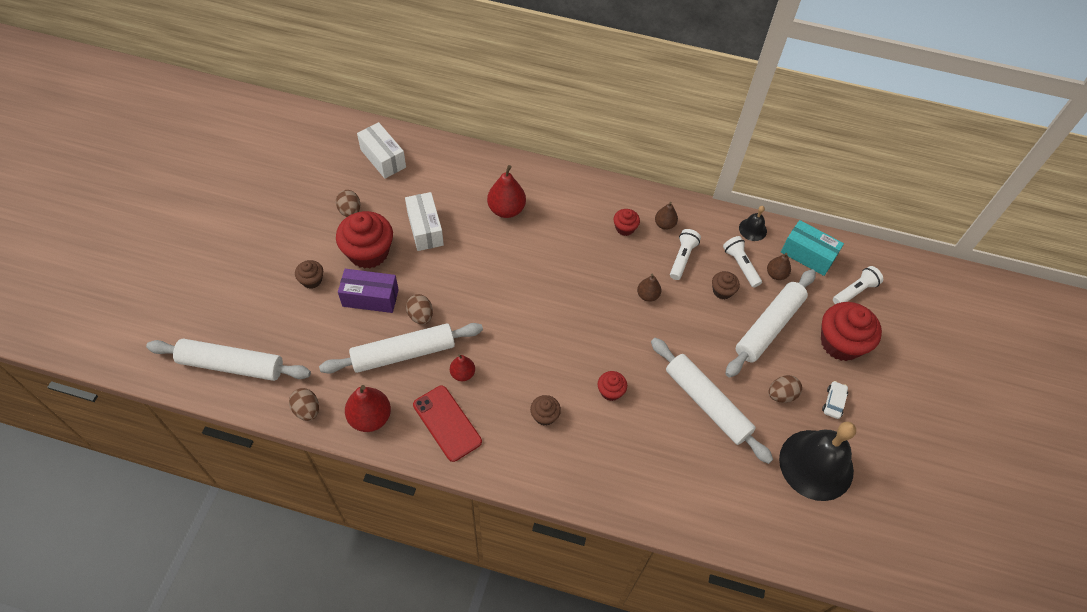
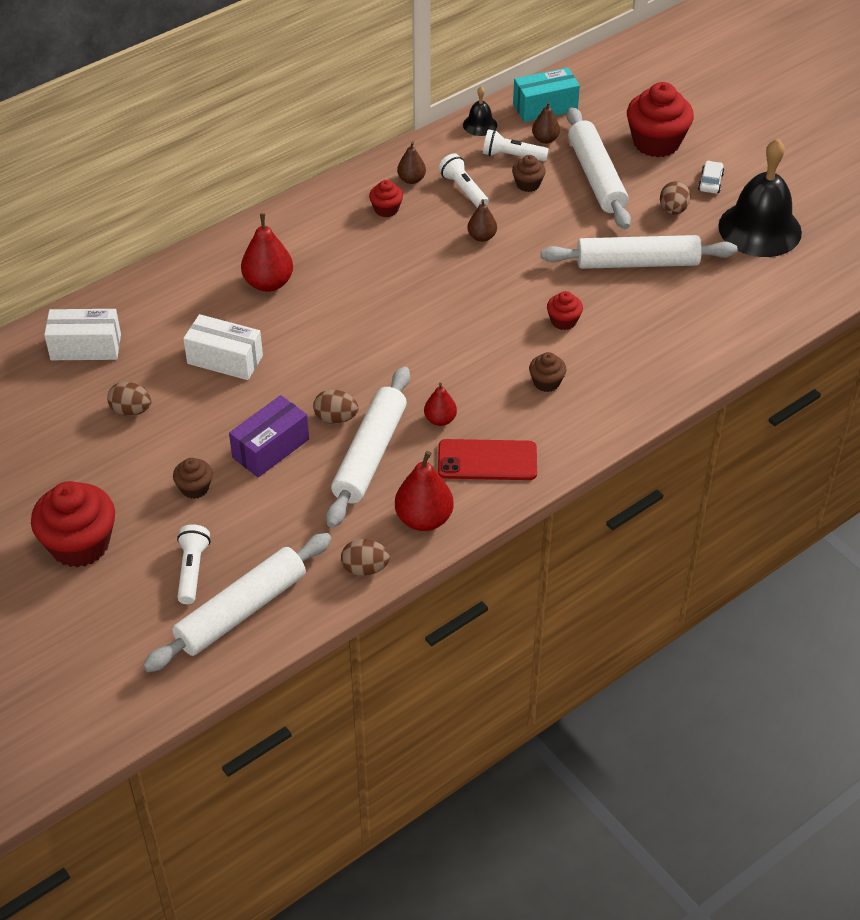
camera: 50 degrees left, 10 degrees down
(368, 252) = (207, 421): red cupcake -> red cupcake (80, 544)
(833, 402) = (710, 182): white car -> white car turned 45 degrees clockwise
(855, 291) = (612, 102): white flashlight -> white flashlight (192, 570)

